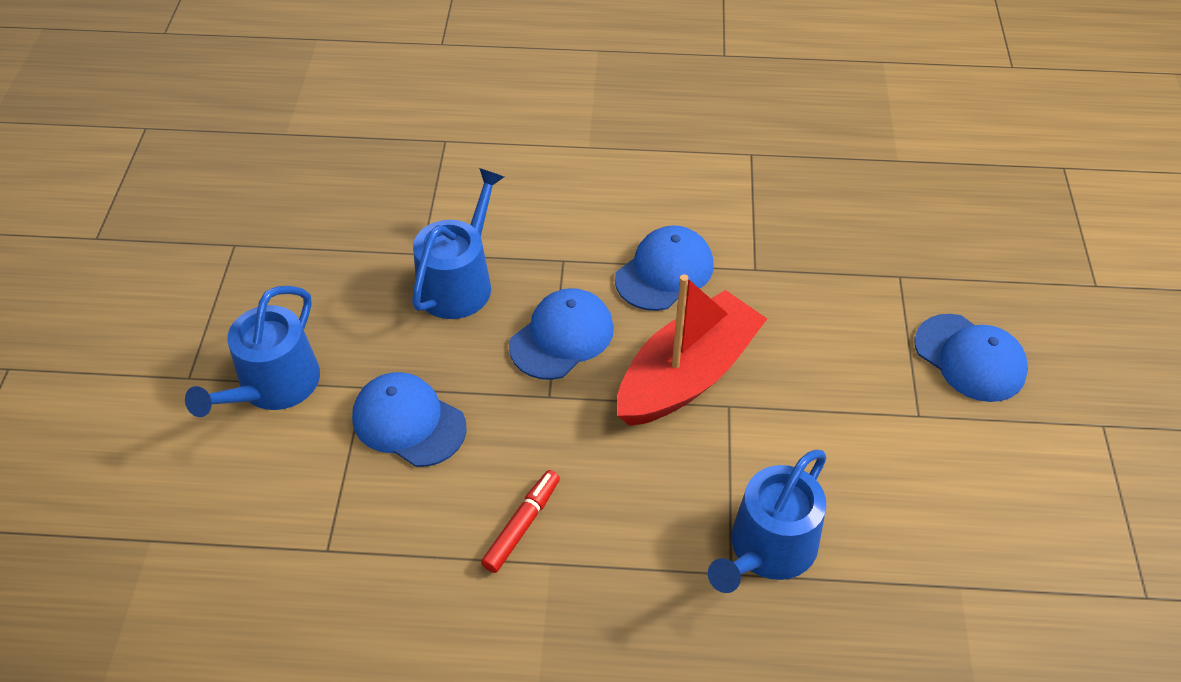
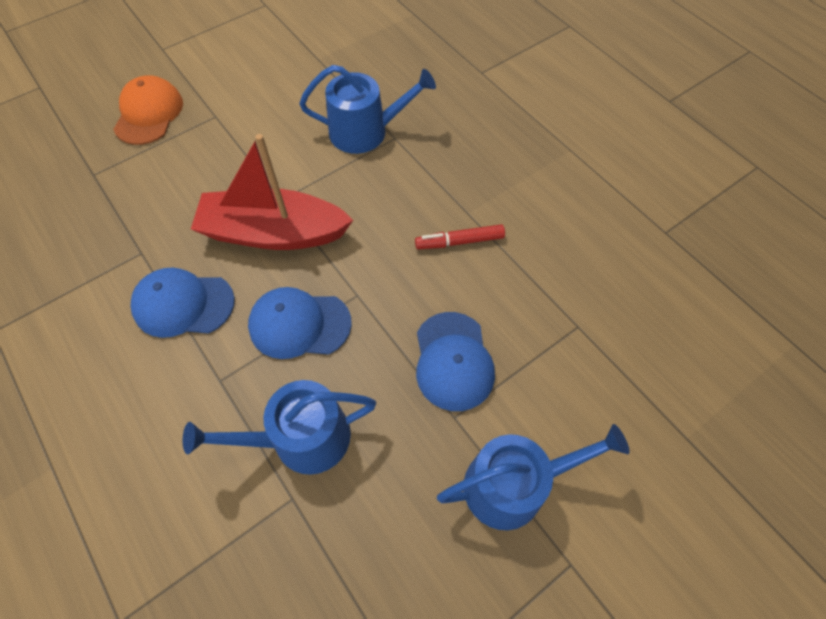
camera: 130 degrees left, 10 degrees up
(970, 358) = (149, 114): blue cap -> orange cap

